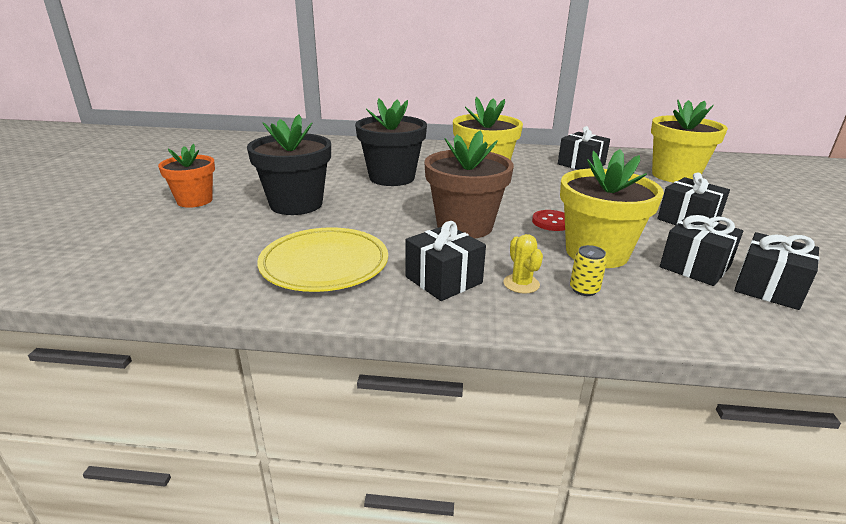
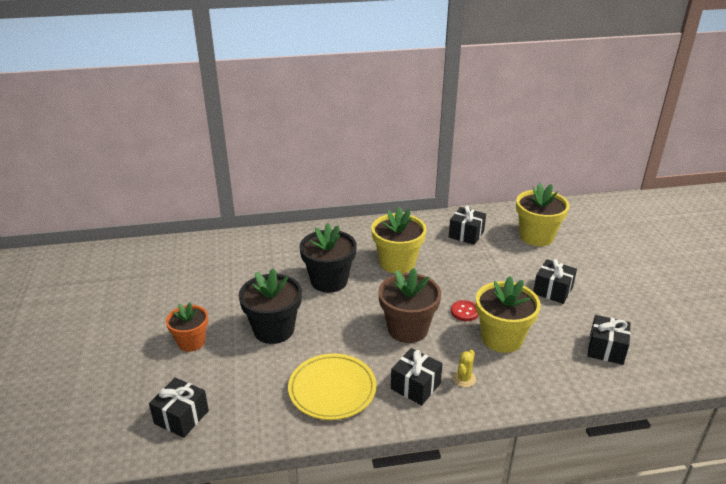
camera: 15 degrees left, 5 degrees up
(521, 284) = (464, 379): yellow cactus -> yellow cactus turned 60 degrees clockwise
(584, 289) = (502, 375): yellow can -> none
(695, 267) = (563, 339): black gift -> black gift (181, 417)

